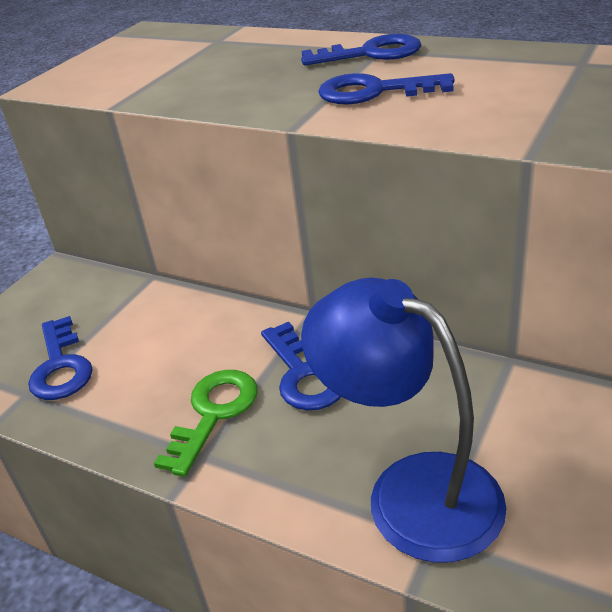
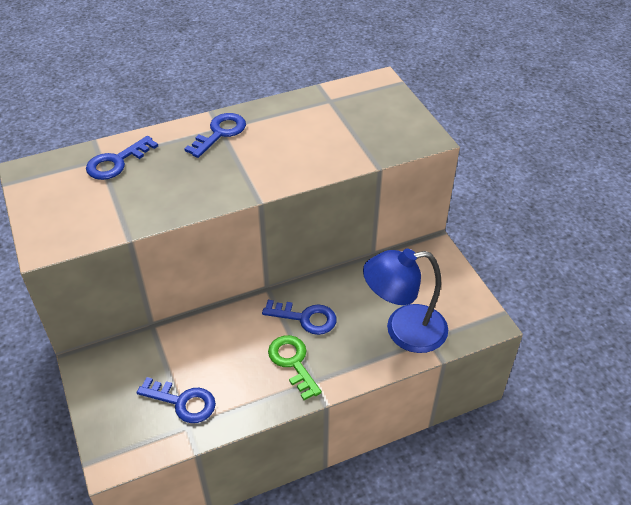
camera: 55 degrees left, 10 degrees up
(374, 92) = (263, 160): blue key -> blue key (117, 162)

